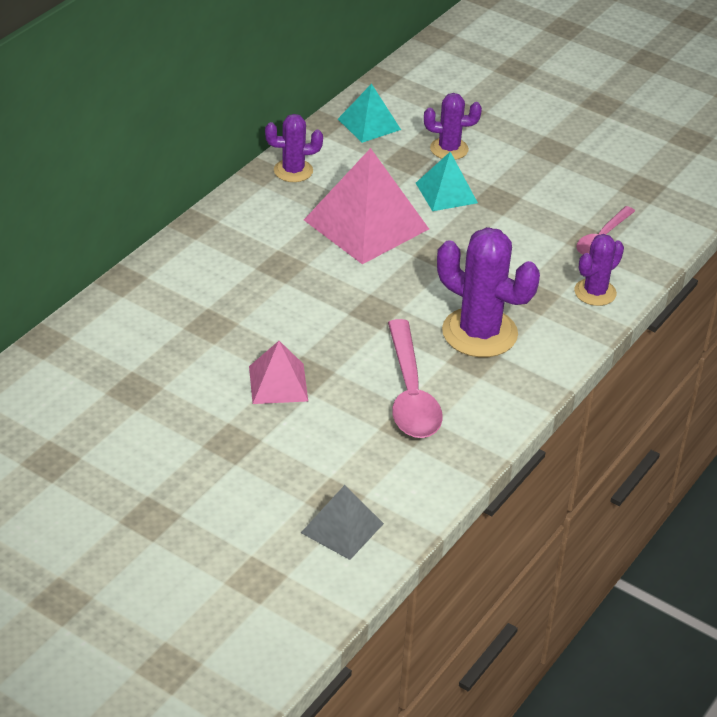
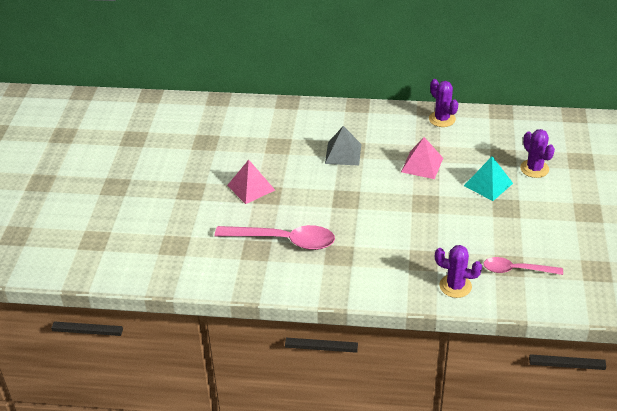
camera: 65 degrees right, 0 degrees up
(342, 528) = (153, 256): grey pyramid -> grey pyramid (343, 153)
(366, 224) = (422, 165): pink pyramid -> pink pyramid, size x0.56
(369, 124) = (521, 128): turquoise pyramid -> none
(410, 394) = (284, 241): pink spoon -> pink spoon turned 135 degrees counterclockwise
(479, 333) = (365, 248): purple cactus -> none

